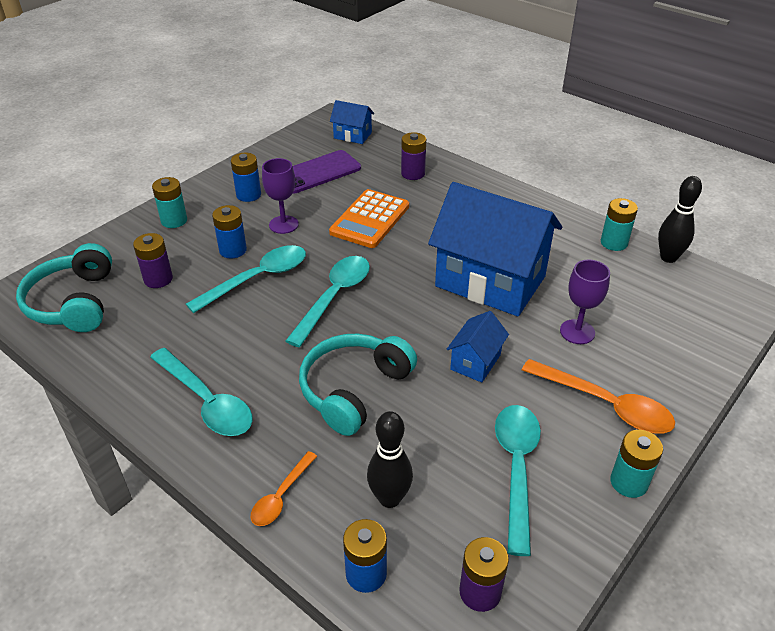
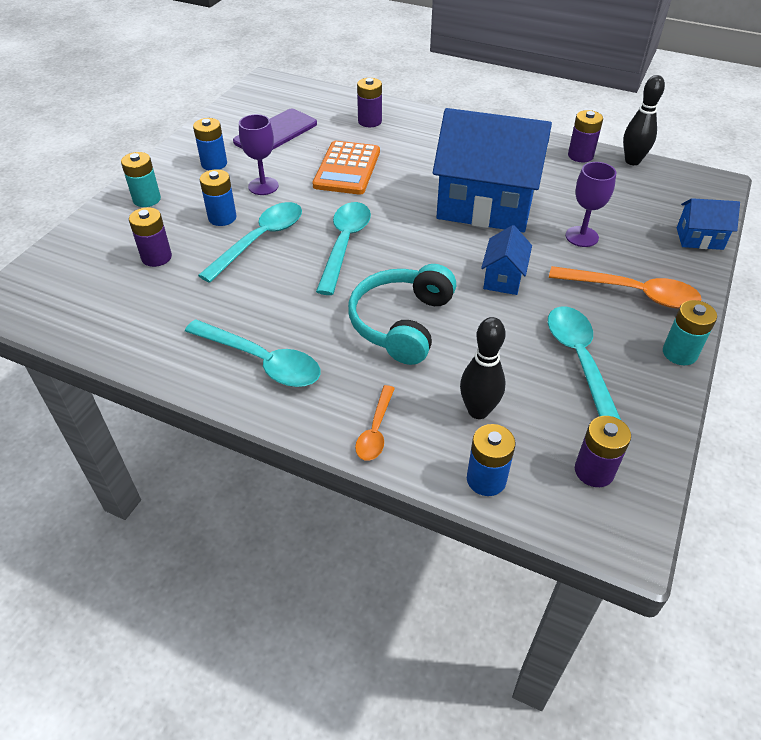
camera: 15 degrees left, 5 degrees up
(73, 302) = (74, 294): turquoise headphones -> none
(352, 135) = (294, 94): blue house -> blue house (699, 238)
(614, 243) = (580, 156): turquoise battery -> purple battery

